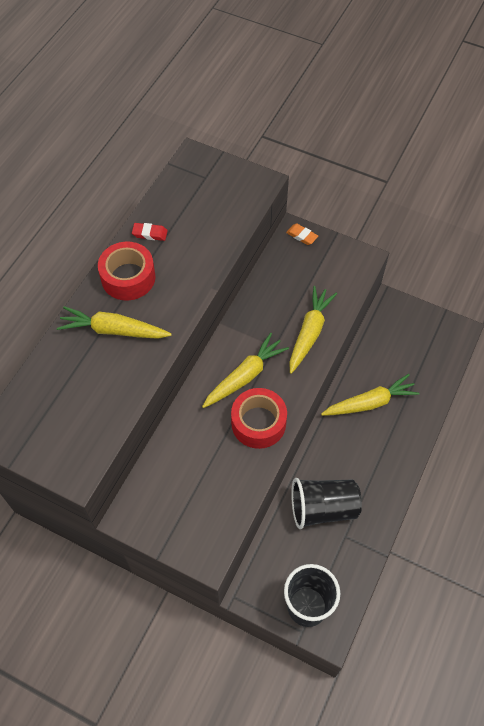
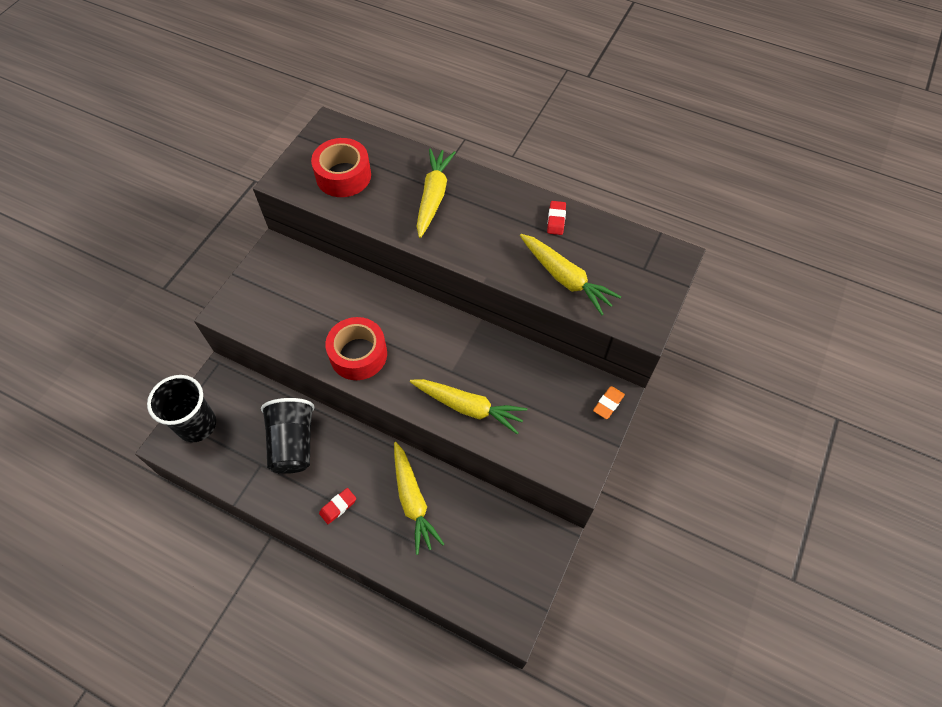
camera: 90 degrees right, 0 degrees up
(128, 277) = (497, 204): red tape -> red tape (343, 176)
(245, 376) = (414, 342): yellow carrot -> yellow carrot (565, 278)
(380, 462) = (338, 507): none -> red eraser

